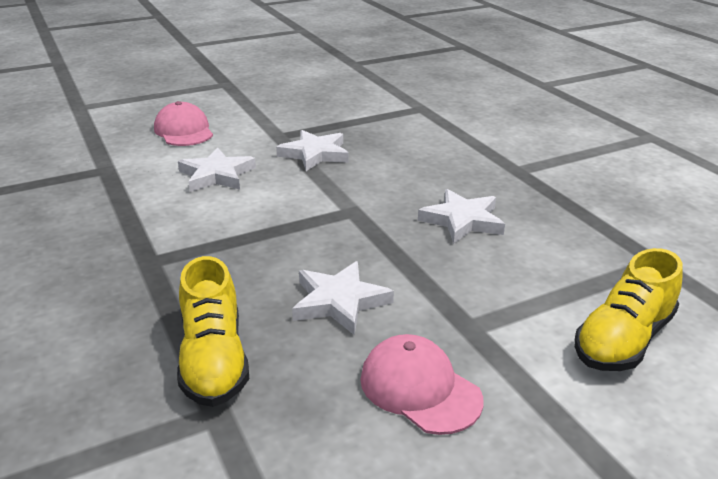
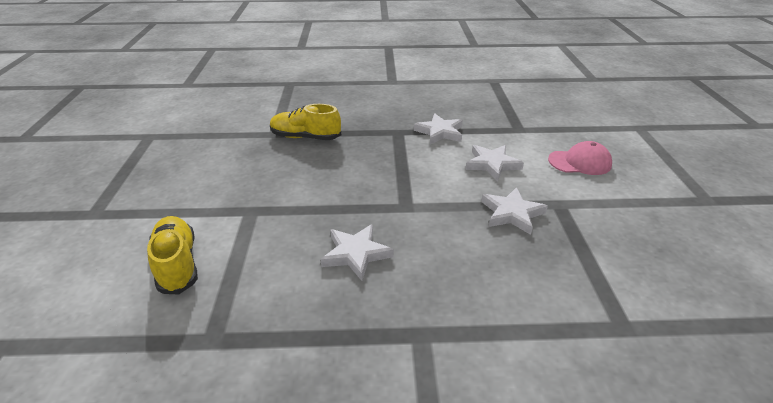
camera: 115 degrees right, 5 degrees up
(339, 301) = (313, 176): white star -> white star (440, 132)
(419, 388) = (231, 180): pink cap -> none

